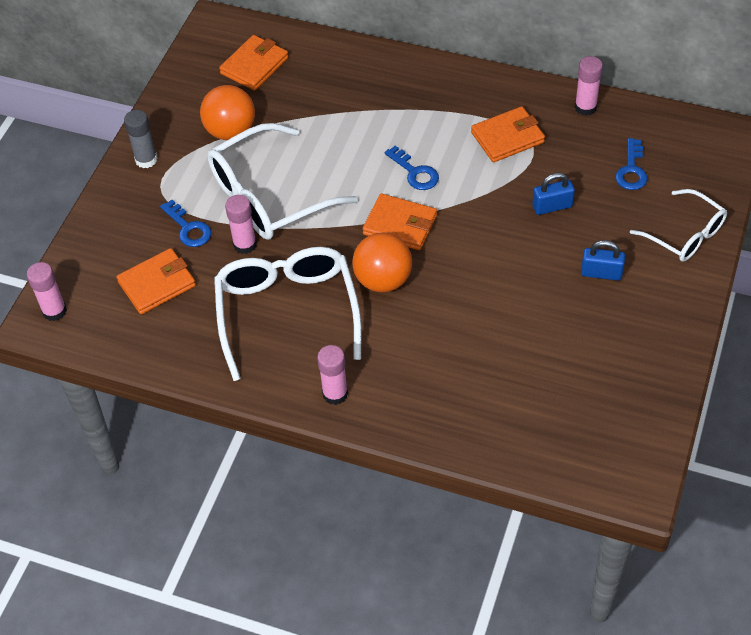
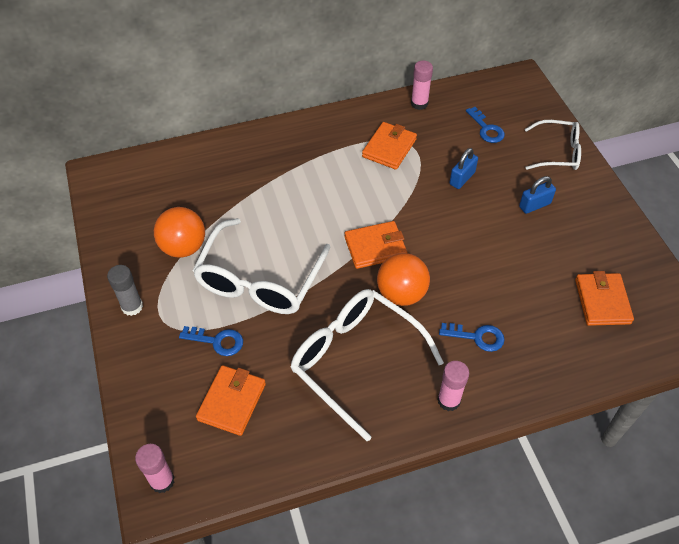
camera: 40 degrees left, 0 degrees up
(245, 244) = (274, 327): pink glue stick -> none
(254, 66) = (158, 189): orange wallet -> orange wallet (602, 301)
(415, 172) = (350, 204): blue key -> blue key (477, 337)

